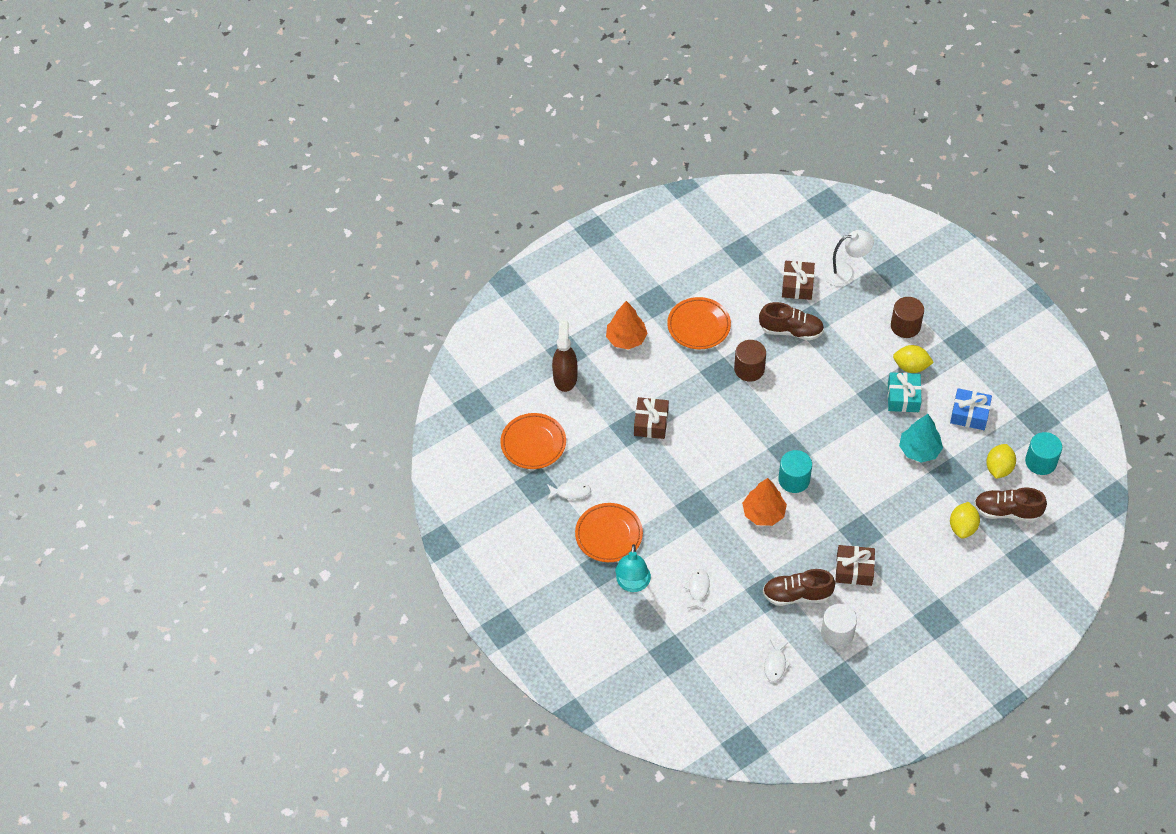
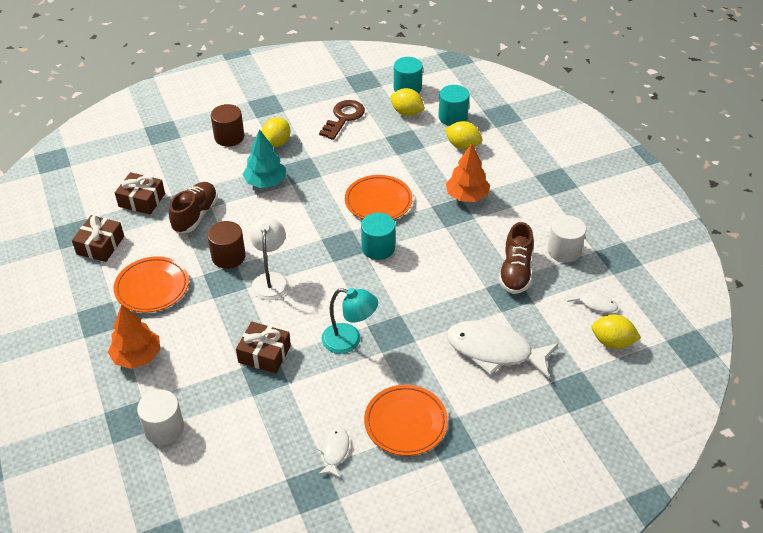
camera: 80 degrees left, 10 degrees down
(533, 443) = (249, 481): orange plate -> orange plate (378, 201)
(565, 377) = (164, 428): brown spray bottle -> white cylinder
(632, 584) = (478, 411): turquoise lamp -> turquoise lamp (349, 340)
(698, 588) = (494, 351): white fish -> white fish, size x2.13
(733, 680) = (612, 342): none -> yellow lemon
(763, 513) = (412, 279): orange tree -> orange tree (466, 196)
(845, 273) = (146, 164): white lamp -> white lamp (271, 280)
(854, 570) = (494, 225): brown gift -> brown gift (100, 245)
(903, 397) = (309, 154): turquoise gift -> none
(919, 450) = (371, 156): turquoise tree -> turquoise tree (265, 182)
(969, 414) = (343, 118): blue gift -> brown key
(1007, 511) = (453, 117): brown shoe -> turquoise cylinder

